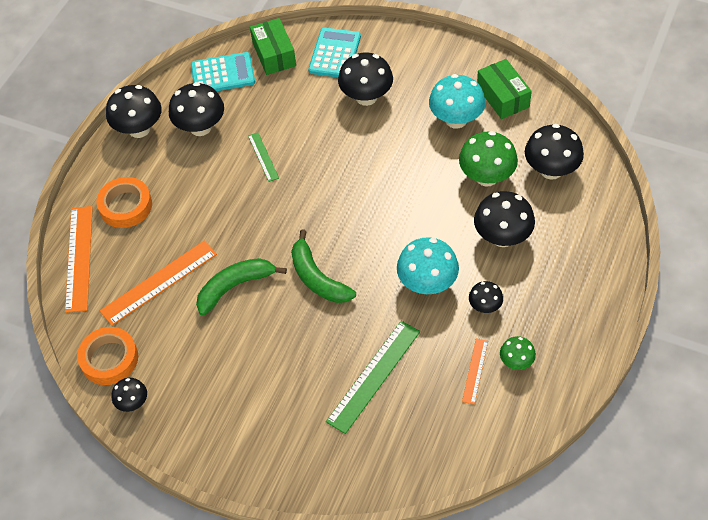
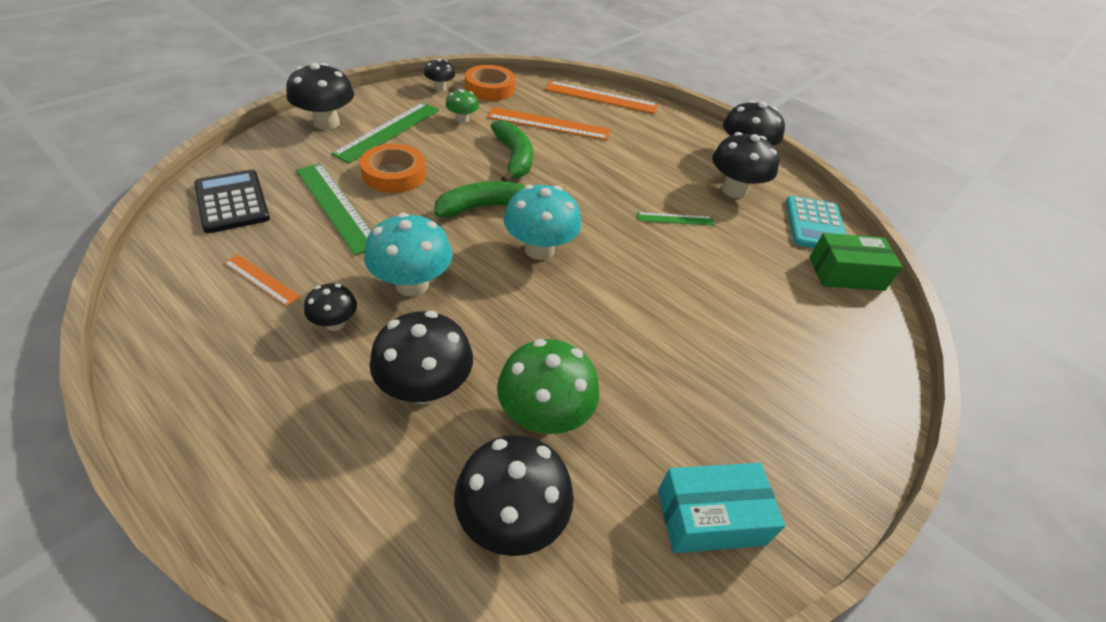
camera: 100 degrees right, 10 degrees down
(125, 206) = (647, 128): orange tape -> orange tape (394, 174)
(159, 282) = (549, 124): orange ruler -> orange ruler turned 60 degrees counterclockwise
(243, 402) = (388, 131): none -> green ruler
(335, 53) = (843, 330): turquoise calculator -> none
(366, 97) = (750, 335): black mushroom -> black mushroom (326, 123)
(410, 449) = (232, 202): none -> black calculator
(456, 119) = (676, 423): turquoise mushroom -> turquoise mushroom (539, 249)
(502, 97) = (710, 517): green box -> turquoise box
(516, 362) = (233, 320): green mushroom -> green mushroom (462, 120)

